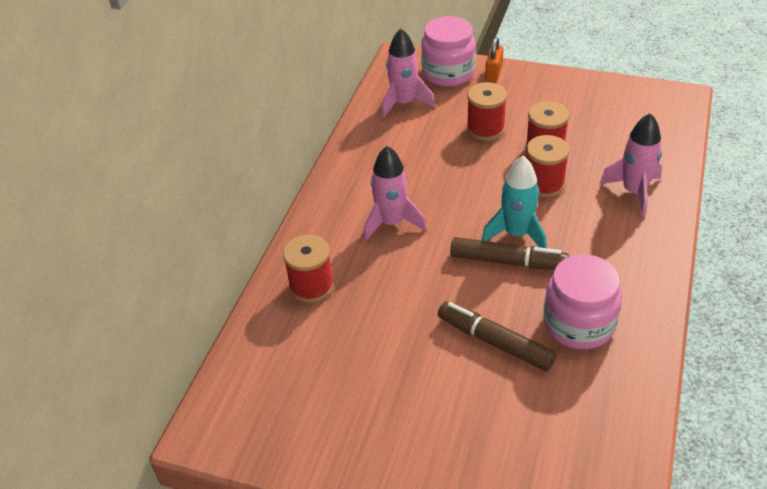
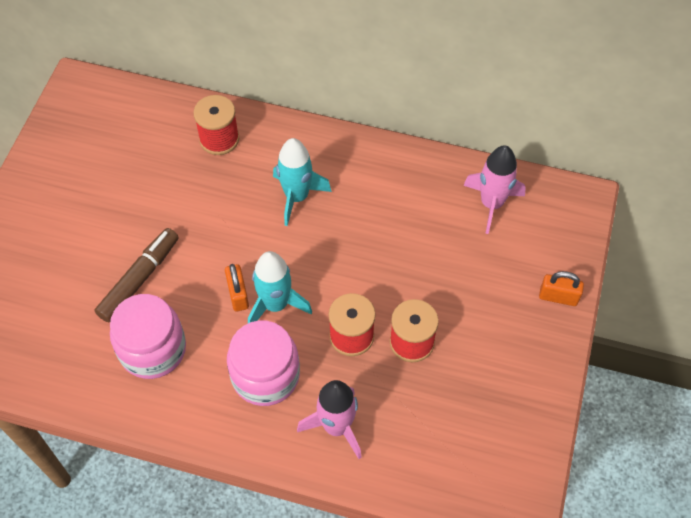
camera: 85 degrees right, 15 degrees up
(391, 223) = (297, 197): pink rocket -> turquoise rocket
(448, 73) = (554, 248): pink jar -> pink jar (265, 376)
(485, 129) = (447, 284): red spool -> none
(507, 261) = (238, 294): brown marker -> orange padlock

